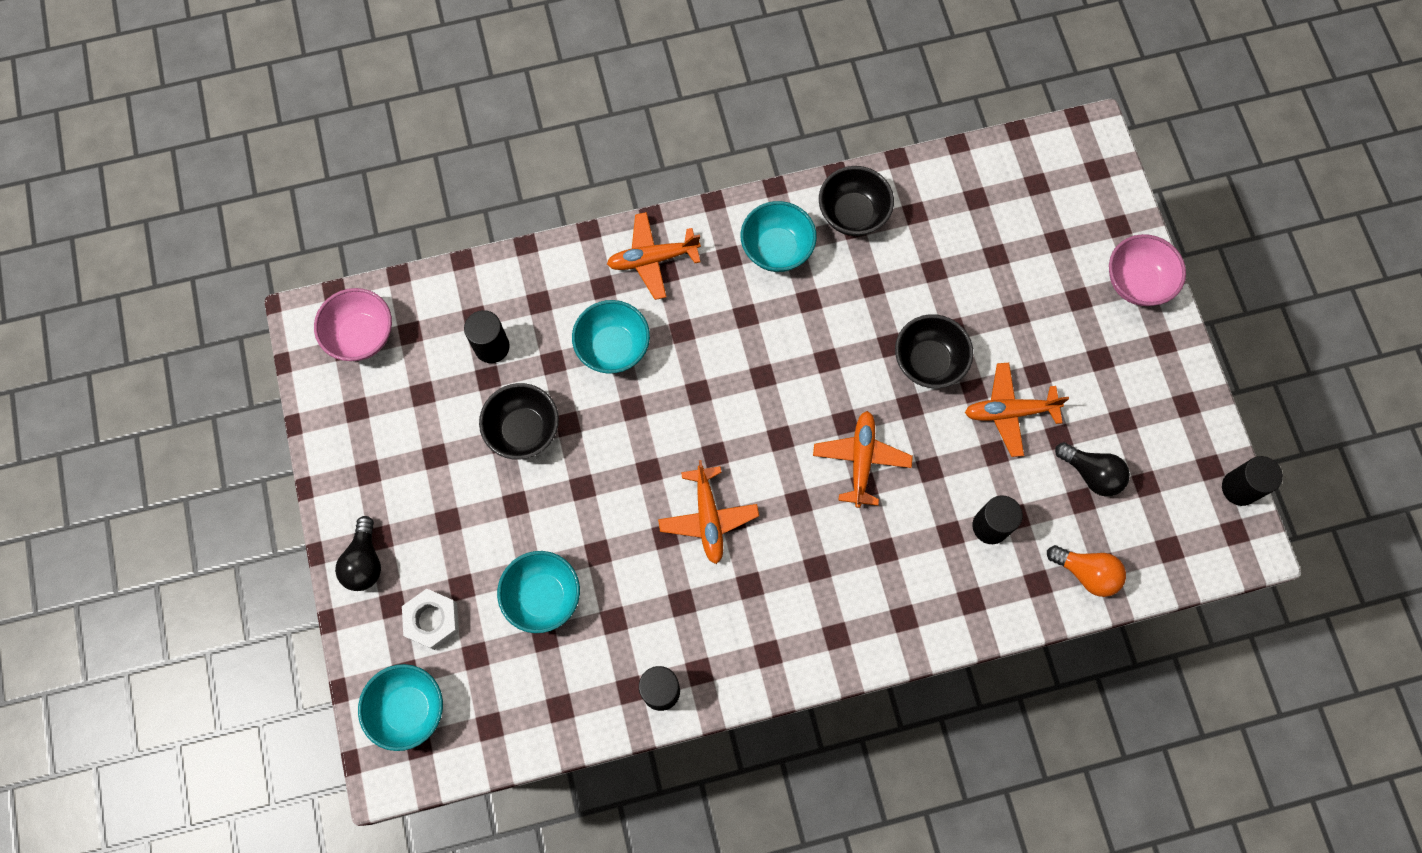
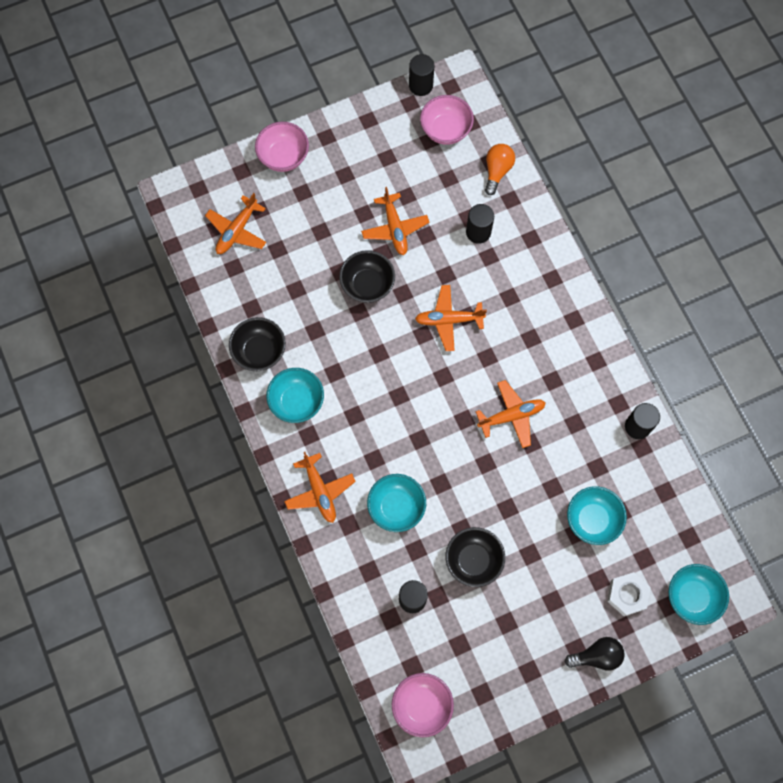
camera: 100 degrees left, 0 degrees up
(1029, 209) = (237, 230): none -> orange plane
(1091, 474) = (429, 173): black light bulb -> none
(1161, 511) = (445, 130): none -> pink bowl

